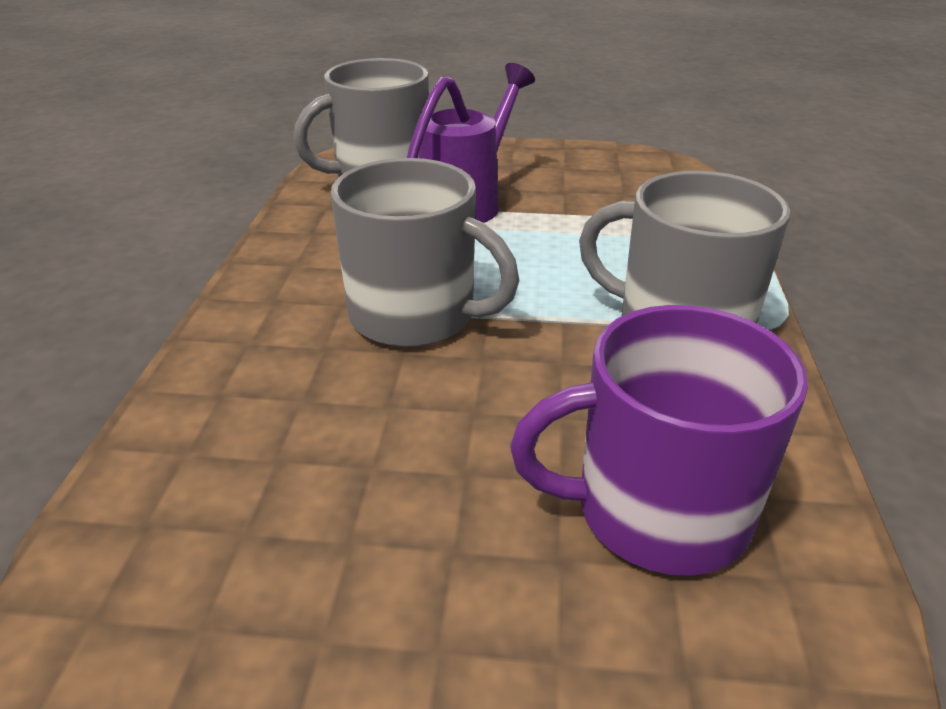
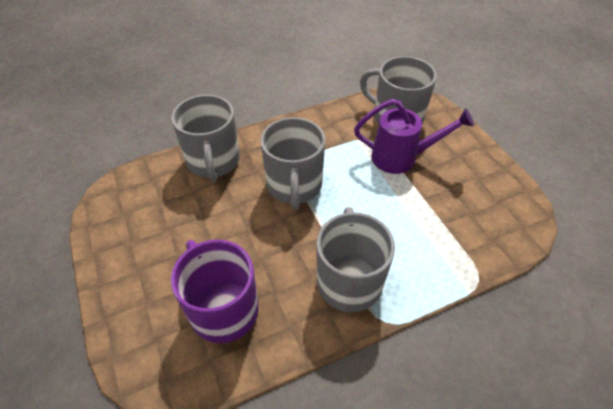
camera: 60 degrees right, 15 degrees up
(223, 398) = (213, 161): none -> grey mug

